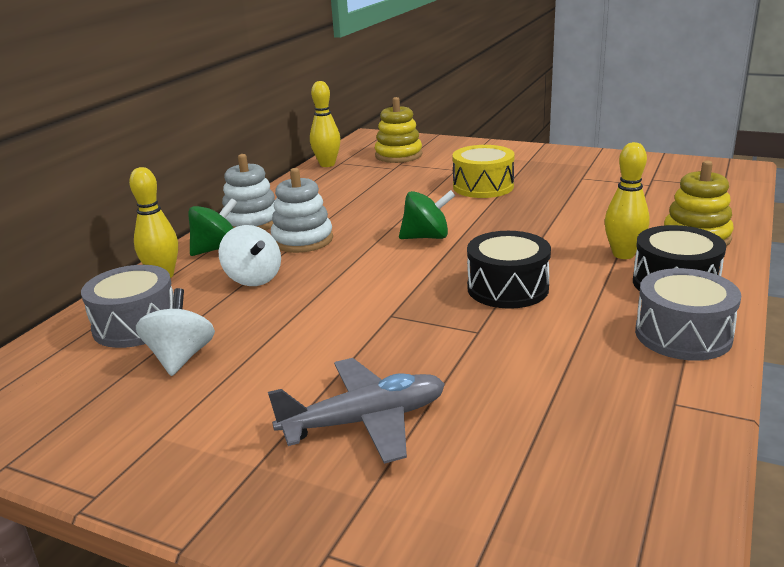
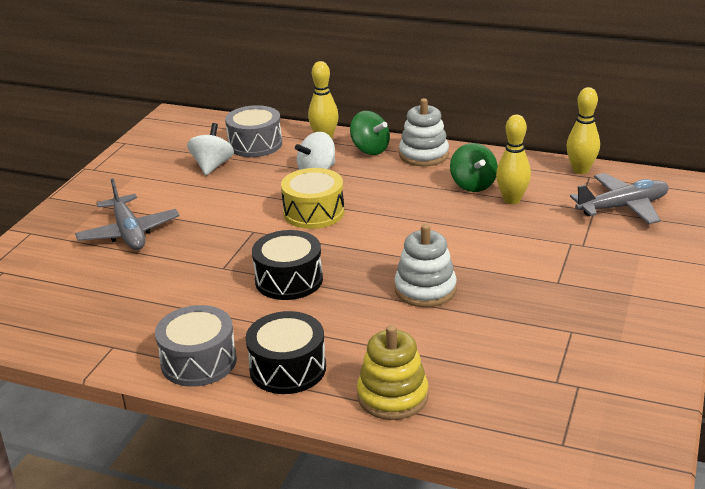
camera: 85 degrees right, 5 degrees up
(181, 357) = (212, 166): white spinning top -> white spinning top turned 75 degrees counterclockwise
(302, 240) = (386, 181): white stacking toy -> white stacking toy (425, 289)
(398, 155) = (622, 207): yellow stacking toy -> grey plane
(426, 237) = (392, 237): green spinning top -> green spinning top (473, 185)
(483, 186) = (528, 264): yellow drum -> yellow drum (314, 212)
(623, 254) = (351, 344): yellow bowling pin -> yellow bowling pin (512, 200)

